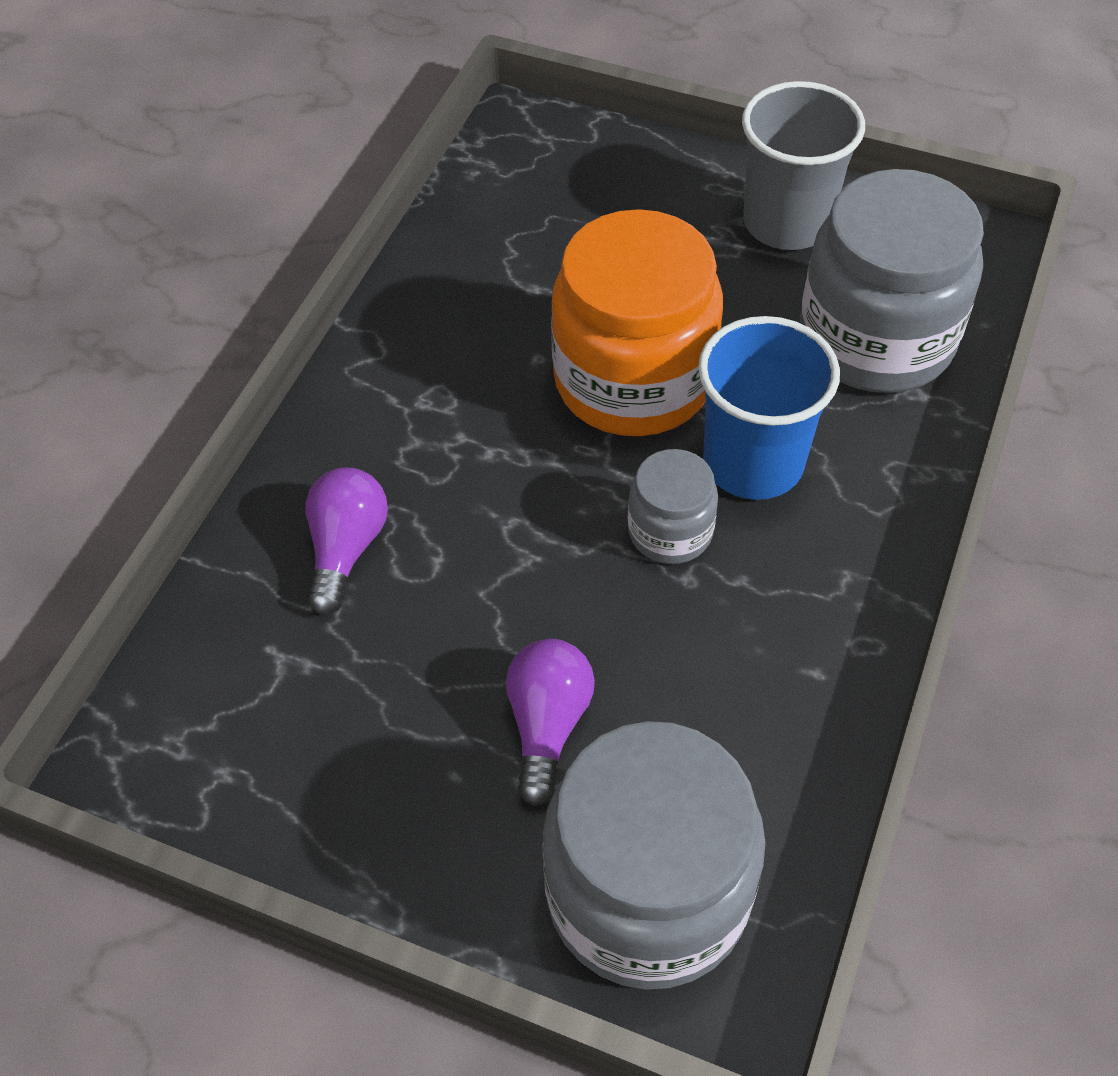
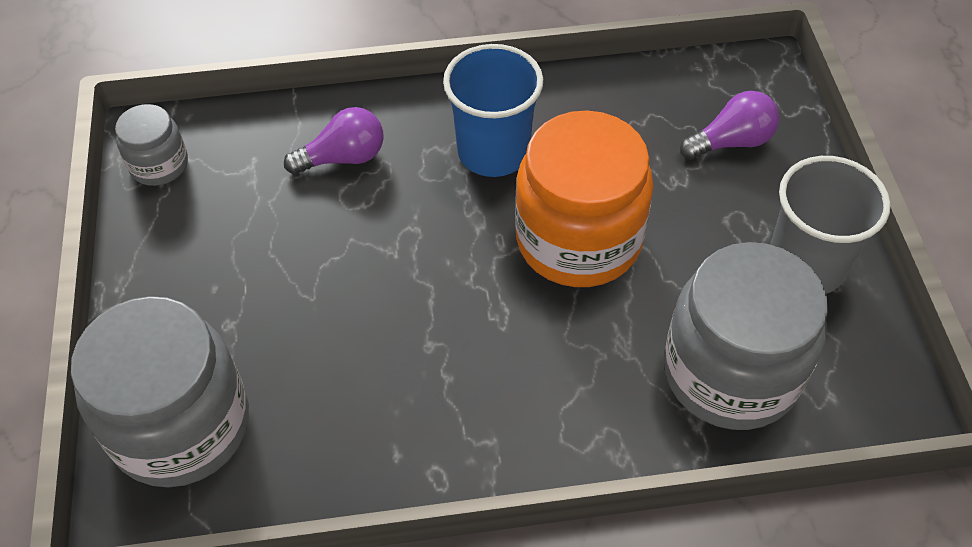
camera: 60 degrees right, 0 degrees up
(547, 724) = (273, 318): purple light bulb -> purple light bulb (731, 142)
(670, 531) = (462, 318): grey jar -> grey jar (159, 165)
(753, 462) = (554, 341): blue cup -> blue cup (493, 152)

